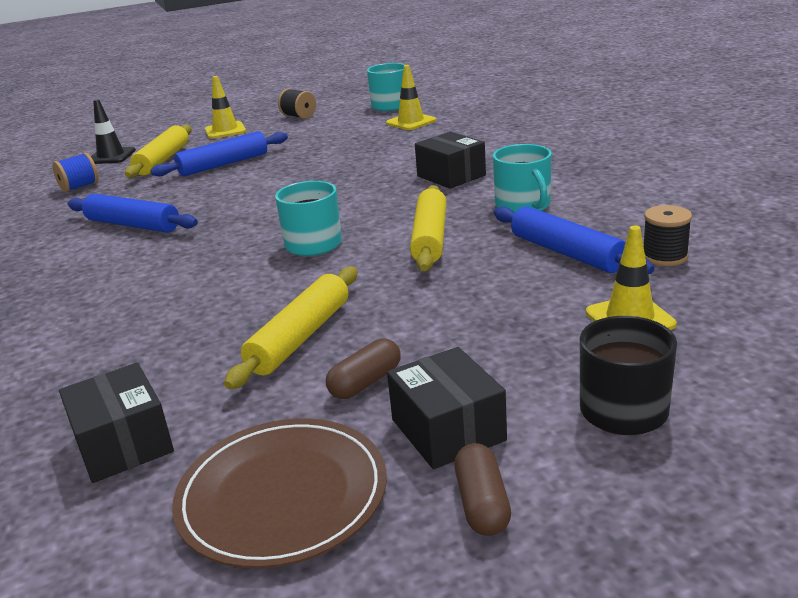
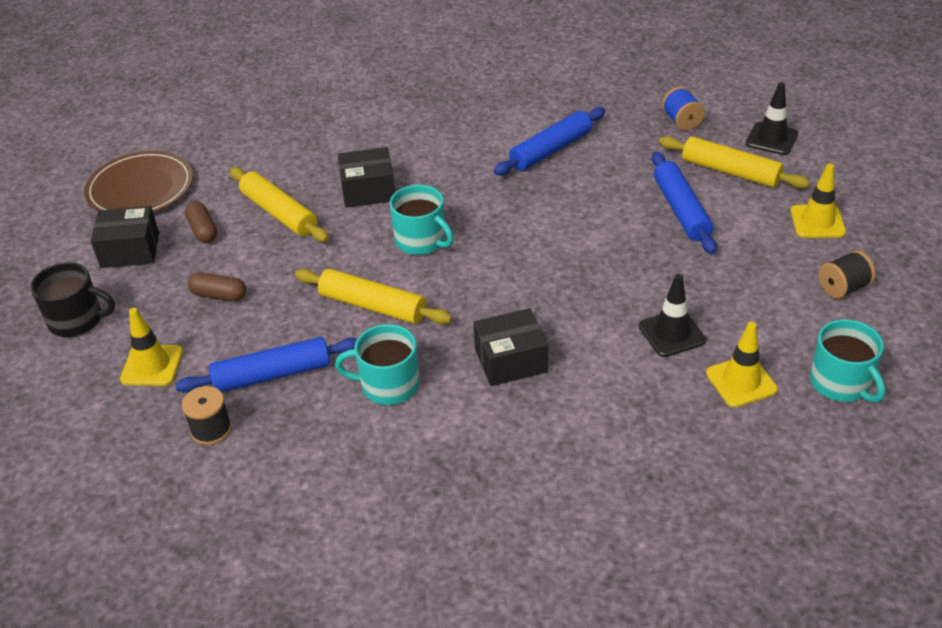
camera: 110 degrees right, 15 degrees up
(123, 444) = (233, 143): black box -> black box (368, 190)
(378, 142) = (672, 333): none -> black traffic cone
(482, 504) = (69, 247): brown capsule -> brown capsule (219, 295)

